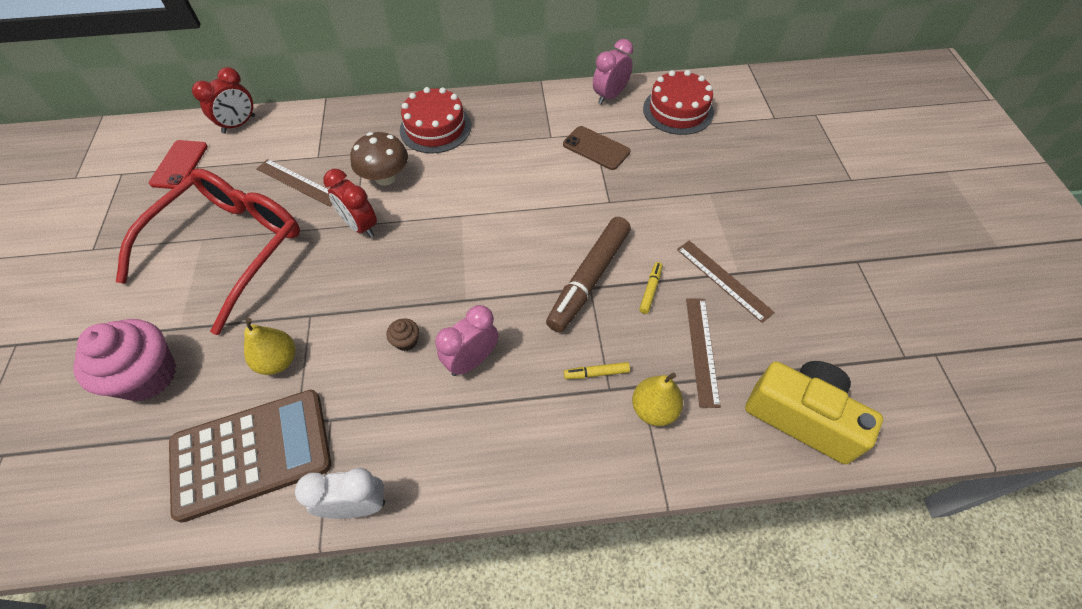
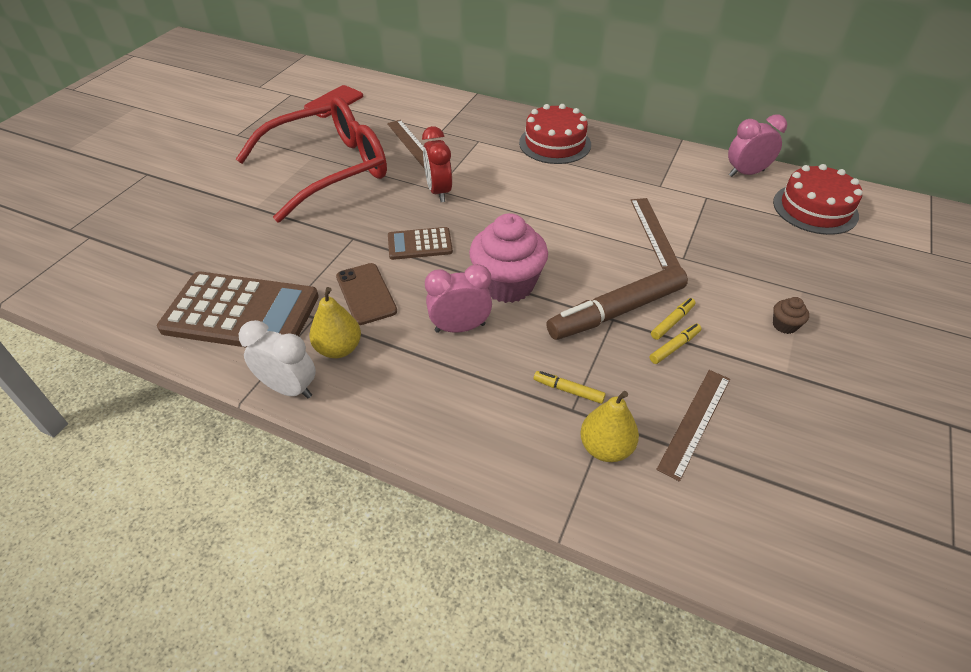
camera: 30 degrees right, 10 degrees down
(148, 376) = (211, 229): pink cupcake -> pink cupcake (507, 284)
(239, 124) = (396, 90): red clock -> none
(278, 361) = (306, 259): yellow pear -> yellow pear (339, 349)
(380, 292) = (420, 244): none -> brown calculator
(385, 177) = (485, 165): brown mushroom -> none
(406, 341) = (415, 289): brown cupcake -> brown cupcake (784, 325)
(596, 148) = (700, 210): brown phone -> brown phone (366, 294)
(636, 267) = (672, 322): none -> yellow marker
(724, 280) = (764, 372): brown ruler -> brown ruler (654, 232)
(801, 416) = (771, 537): yellow camera -> none

